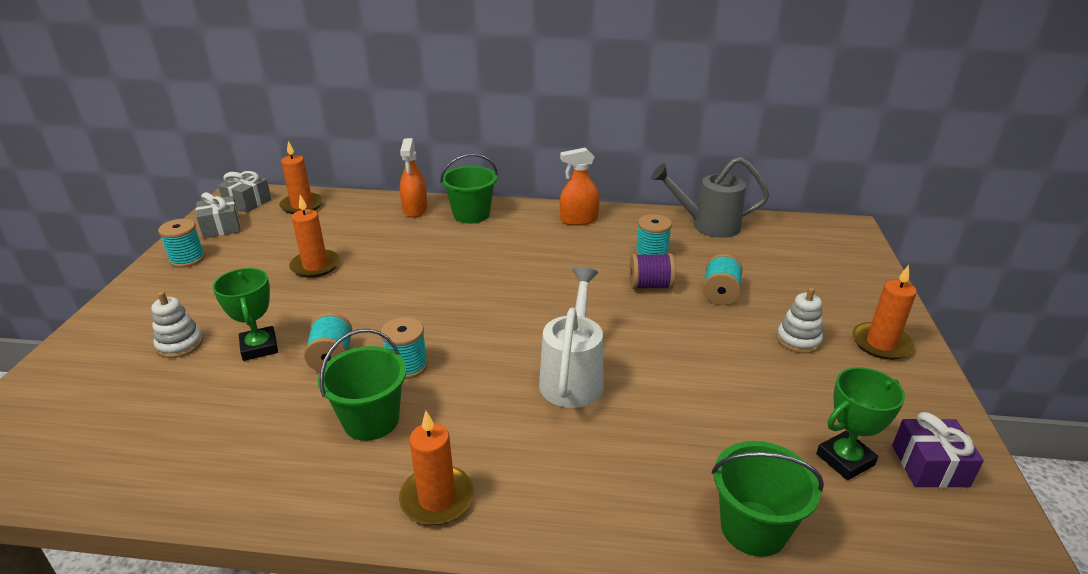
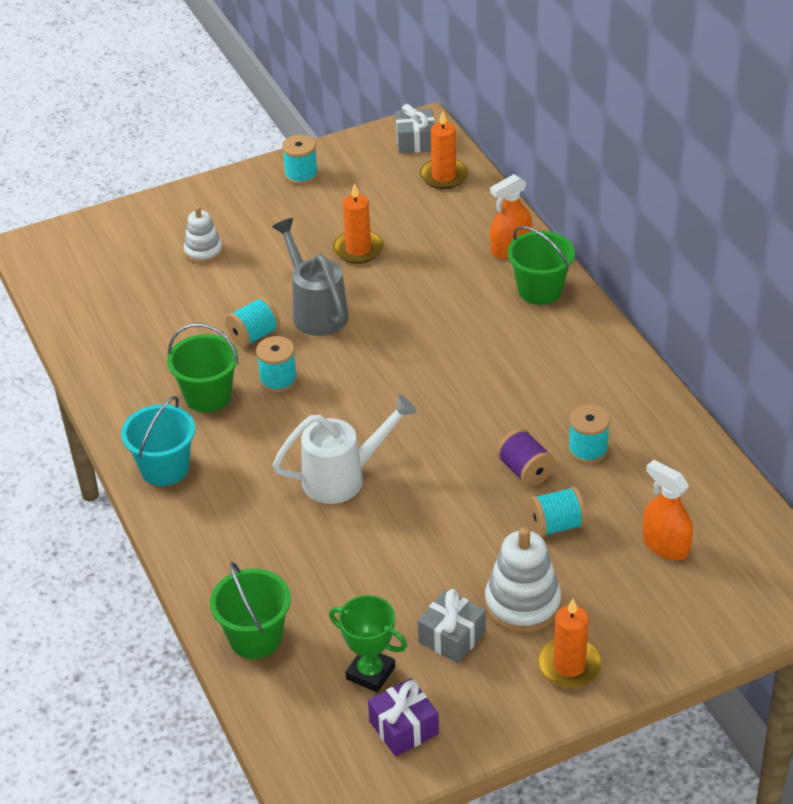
camera: 60 degrees right, 10 degrees up
(221, 227) = (362, 157): grey gift -> grey gift (451, 637)
(259, 347) = (234, 291): green trophy -> none
(437, 498) = (164, 468): orange candle -> turquoise bucket
(579, 220) = (607, 369): orange spray bottle -> orange spray bottle (665, 545)
(708, 225) = (696, 470): grey watering can -> grey watering can (316, 311)
(798, 340) = (522, 604): white stacking toy -> white stacking toy, size x1.61

